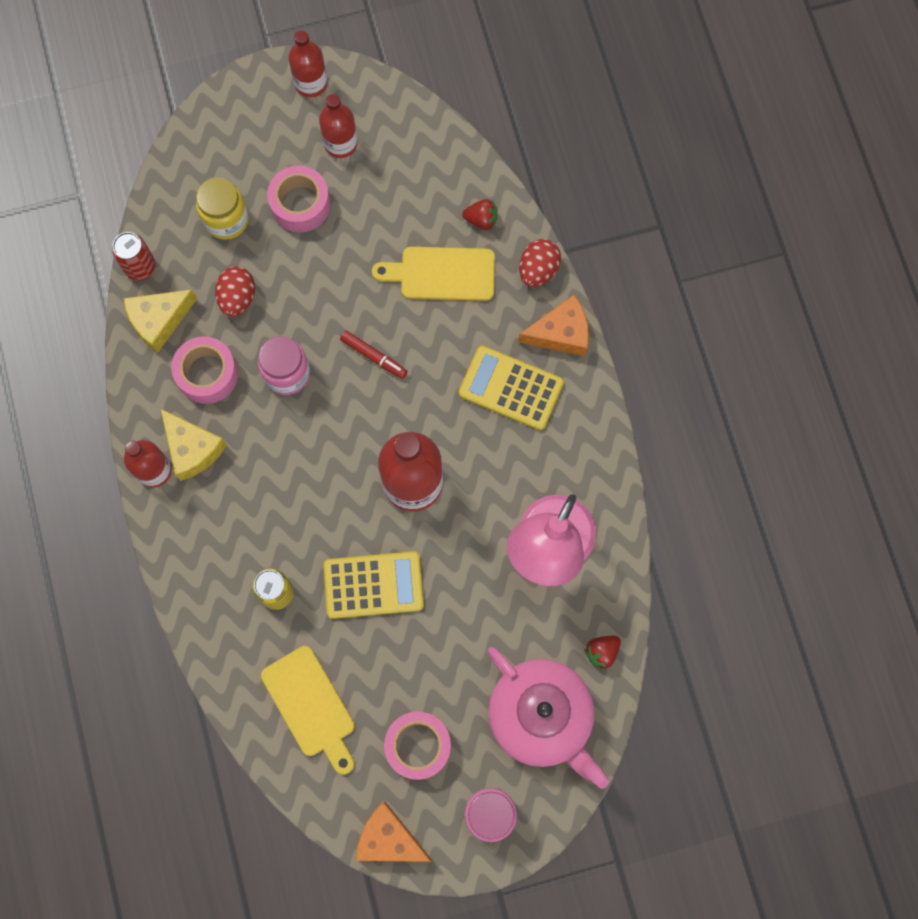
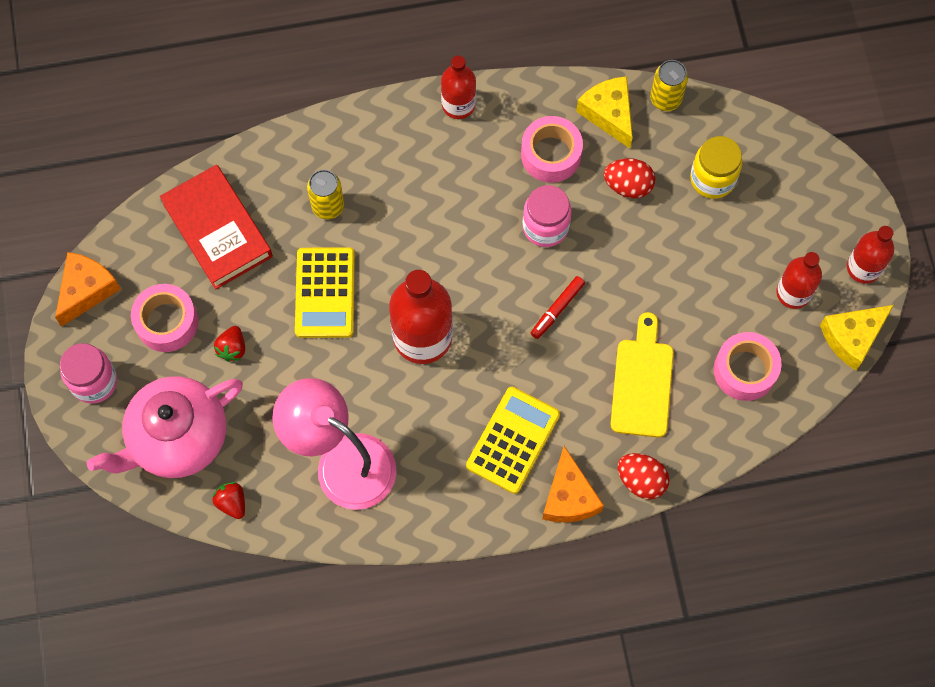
camera: 95 degrees right, 5 degrees down
(140, 267) = (665, 99): red can -> yellow can
(192, 449) = (476, 138): yellow cheese -> yellow cheese (852, 337)
(300, 204) = (726, 249): pink tape -> pink tape (745, 370)
(311, 706) = (217, 230): yellow cutting board -> red book
(481, 220) = (701, 427): red strawberry -> red strawberry (232, 348)

